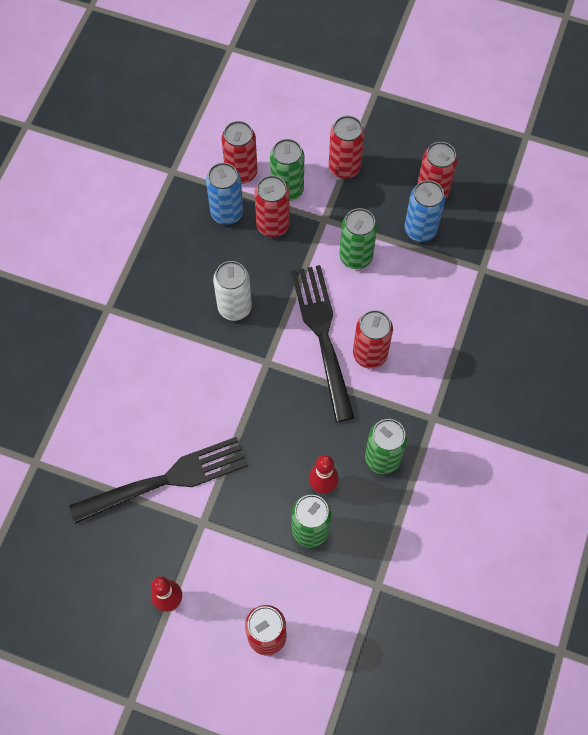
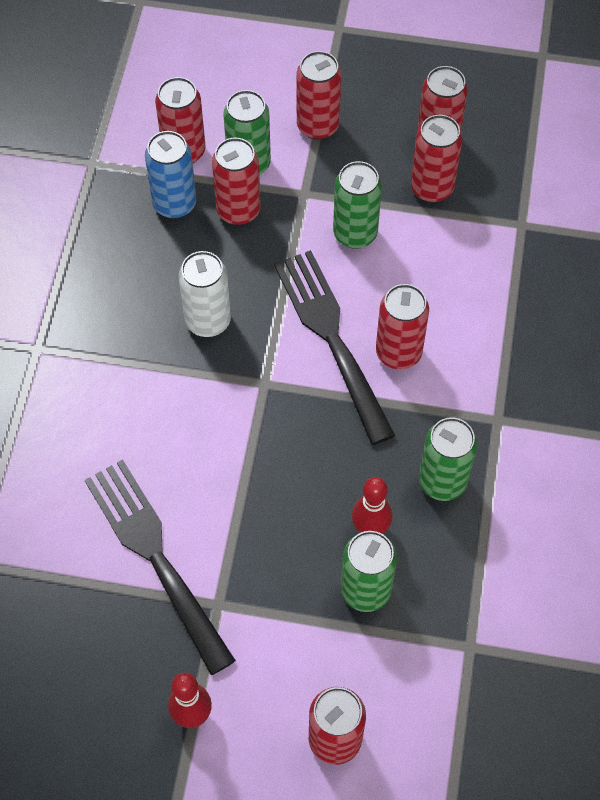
camera: 10 degrees left, 5 degrees down
(165, 480) = (157, 558): black fork -> black fork turned 90 degrees counterclockwise
(420, 230) = (432, 188): blue can -> red can

